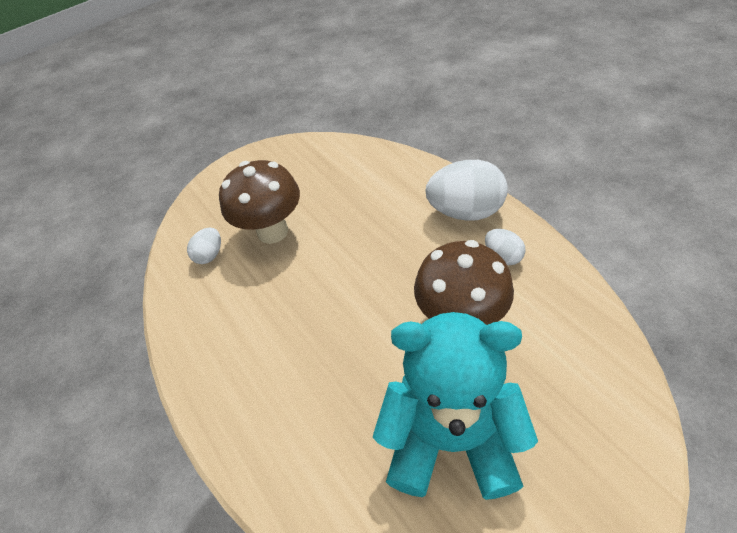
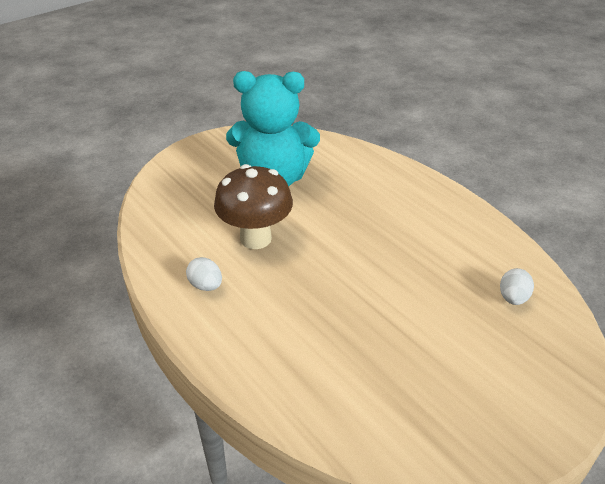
camera: 170 degrees right, 10 degrees down
(272, 231) = (453, 321): brown mushroom -> none
(465, 211) = (231, 334): white egg -> none

